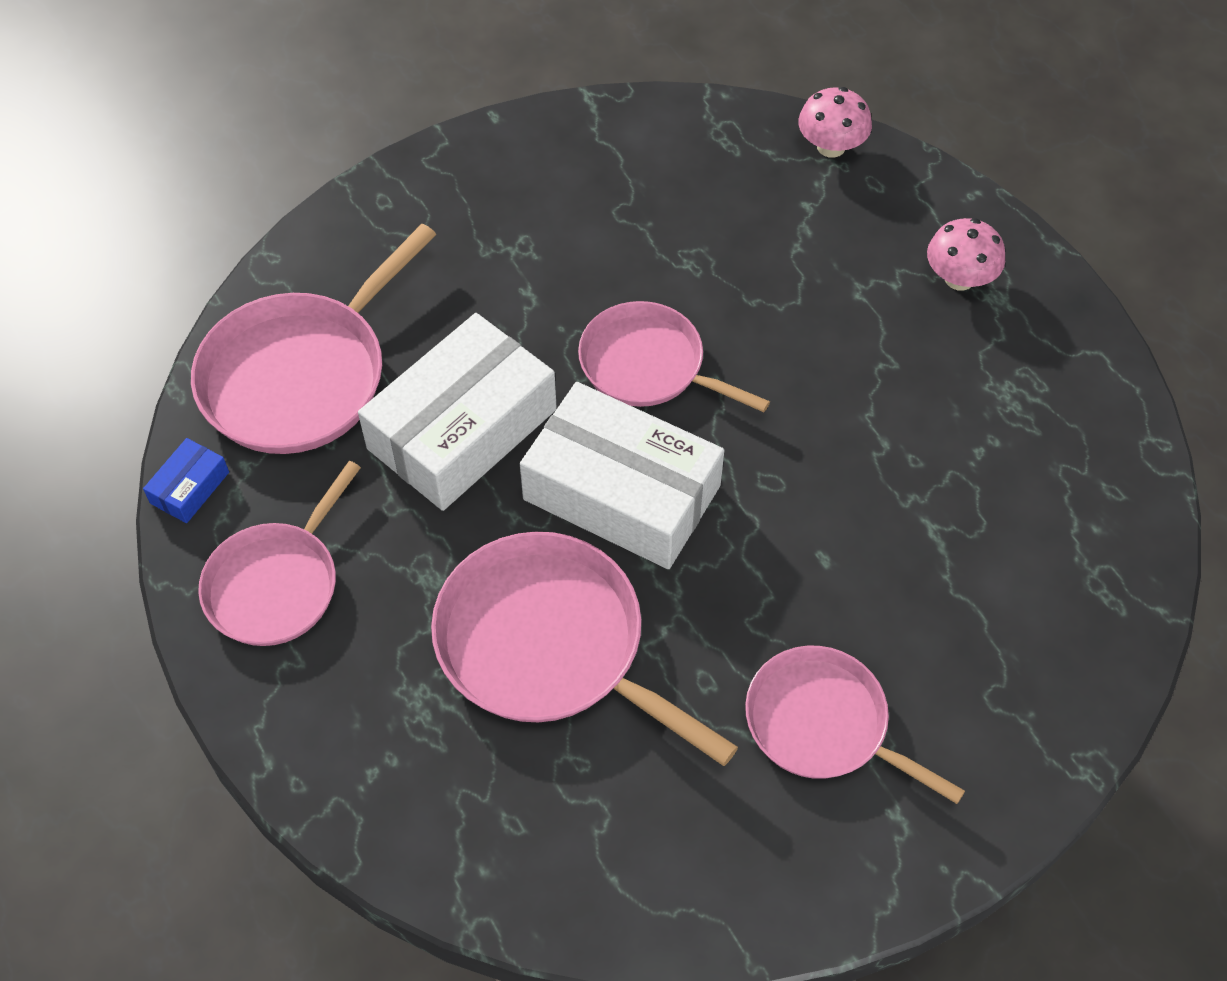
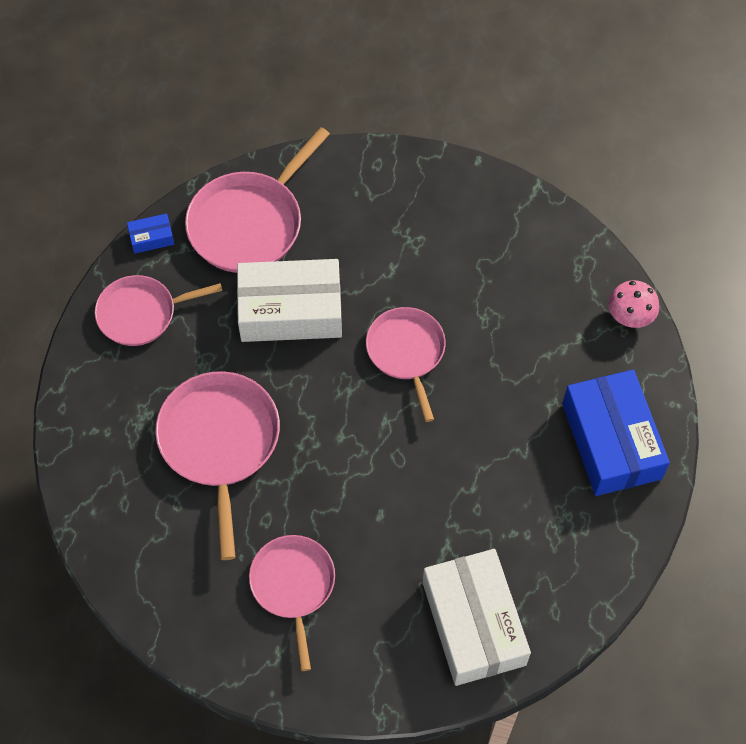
camera: 45 degrees right, 5 degrees up
(300, 376) = (249, 223): pink pan -> pink pan turned 45 degrees counterclockwise
(621, 492) = (326, 402): white box -> white box (473, 623)
(959, 278) = (611, 441): pink mushroom -> blue box

